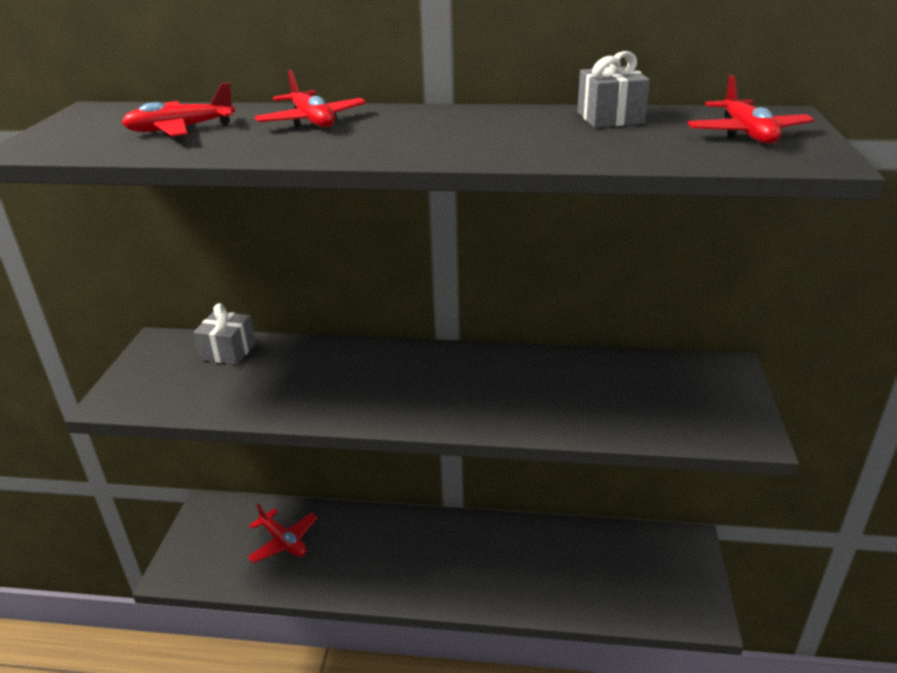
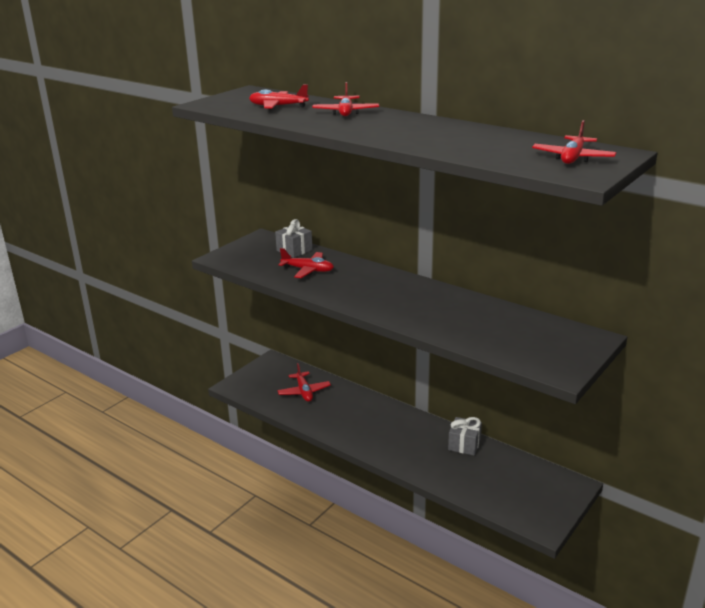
camera: 30 degrees right, 5 degrees down
(277, 380) = (308, 270): none -> red plane
(610, 118) = (509, 137): grey gift -> grey gift (464, 445)

